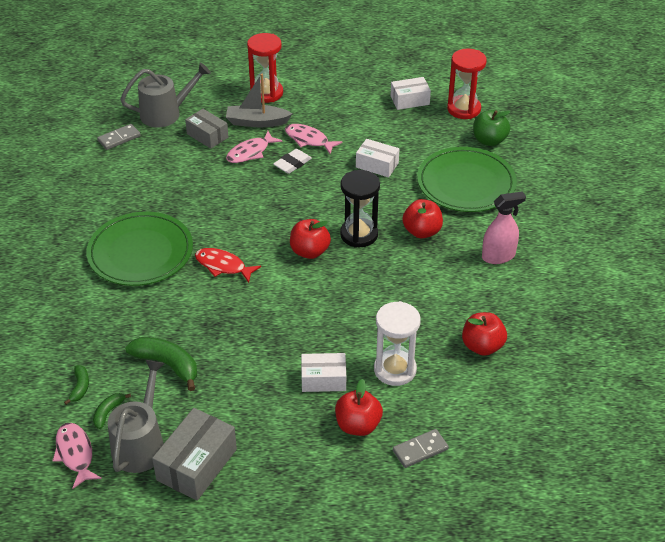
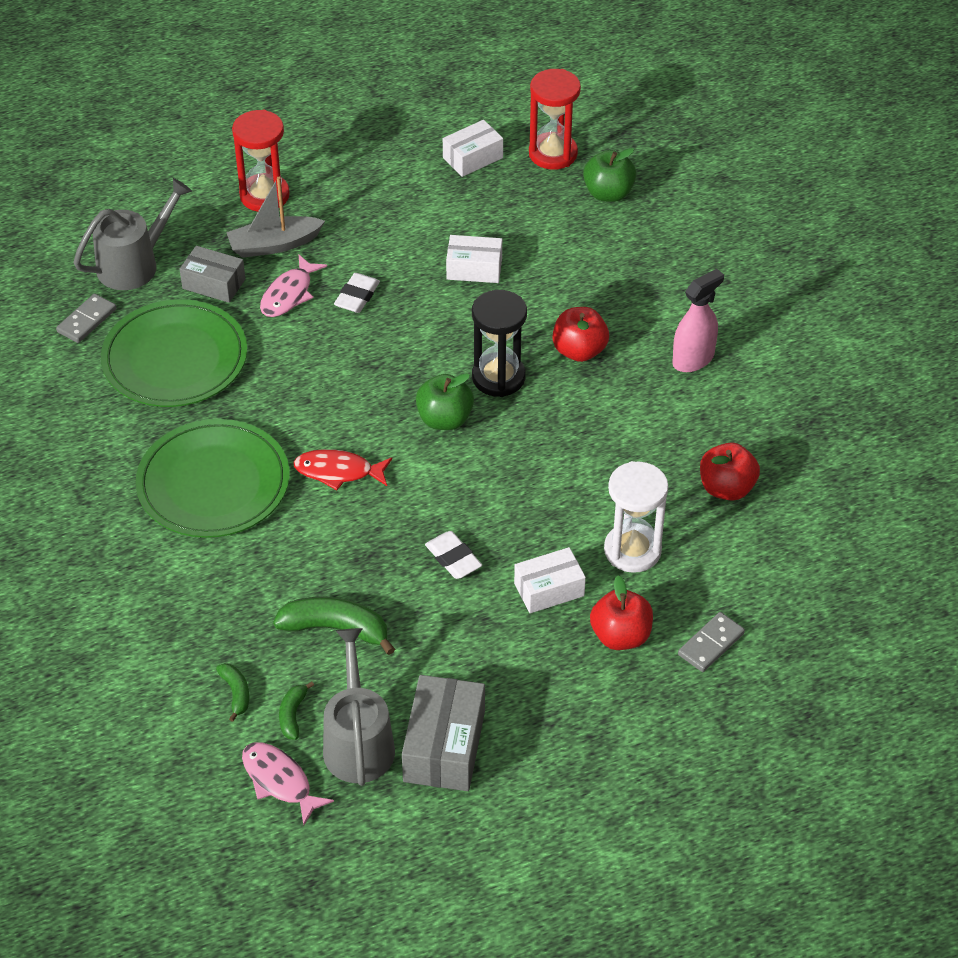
camera: 20 degrees left, 5 degrees up
(269, 341) = (453, 558): none -> white eraser
(309, 140) = (361, 254): pink fish -> none
(309, 251) = (444, 419): red apple -> green apple
(466, 183) = (605, 265): green plate -> green plate (175, 359)

